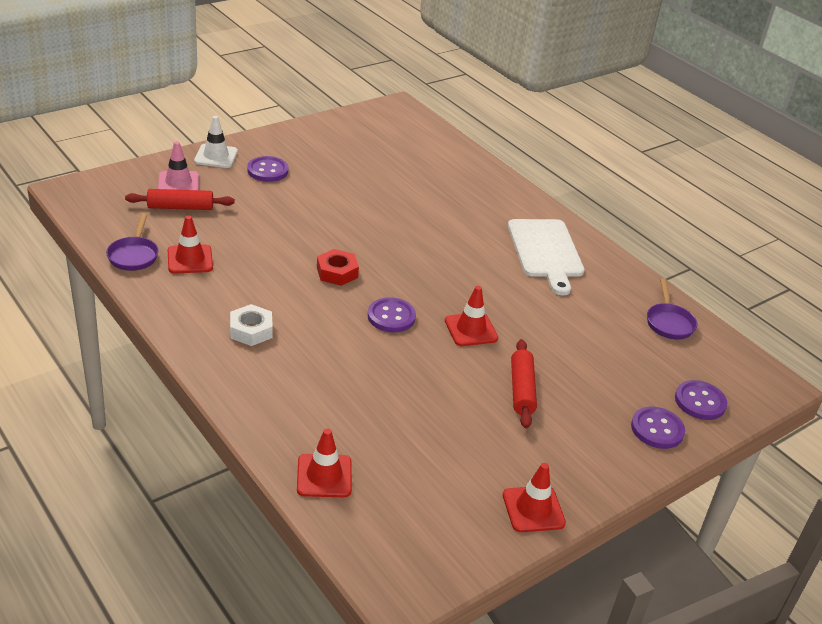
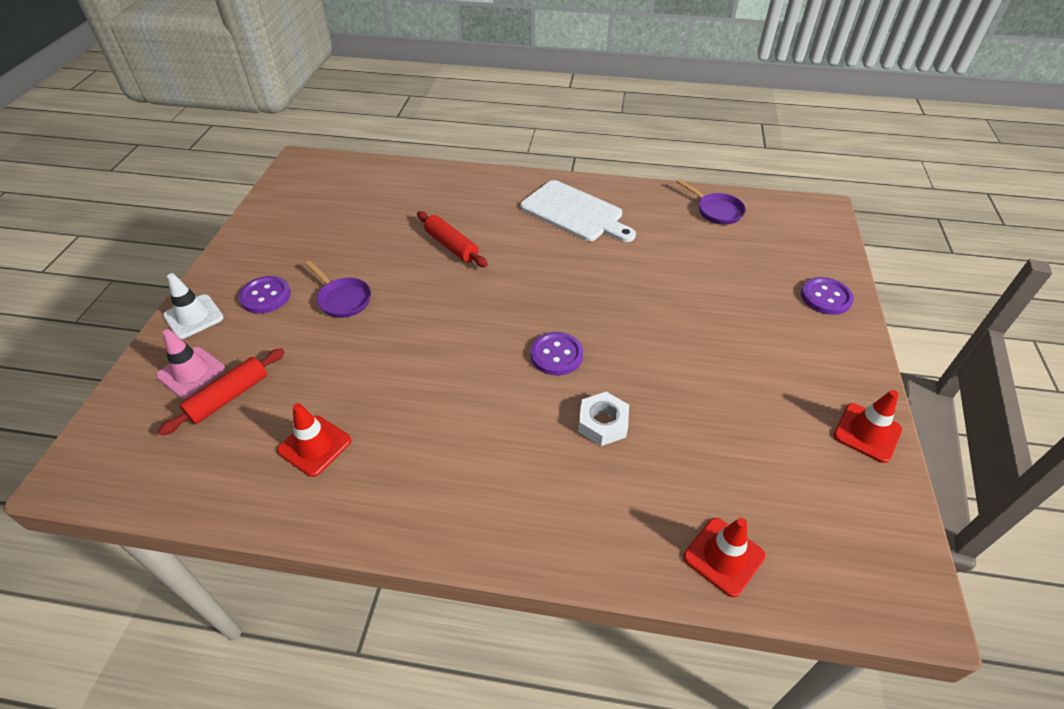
camera: 40 degrees left, 10 degrees up
(134, 255) = (250, 490): purple pan -> purple pan (342, 299)
(251, 330) = (471, 470): white nut -> white nut (603, 423)
(337, 272) = (460, 349): red nut -> none
(471, 329) = (622, 317): red traffic cone -> none
(521, 390) = (721, 339): red rolling pin -> red rolling pin (451, 246)
(700, 402) = (813, 256): purple button -> none

